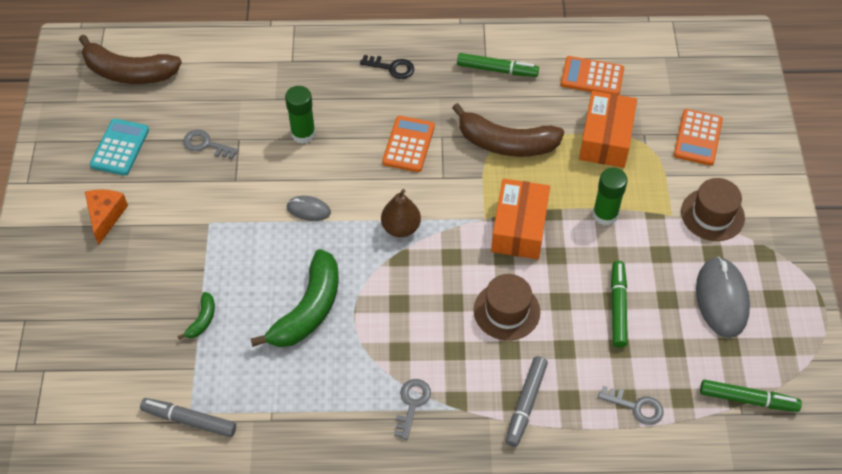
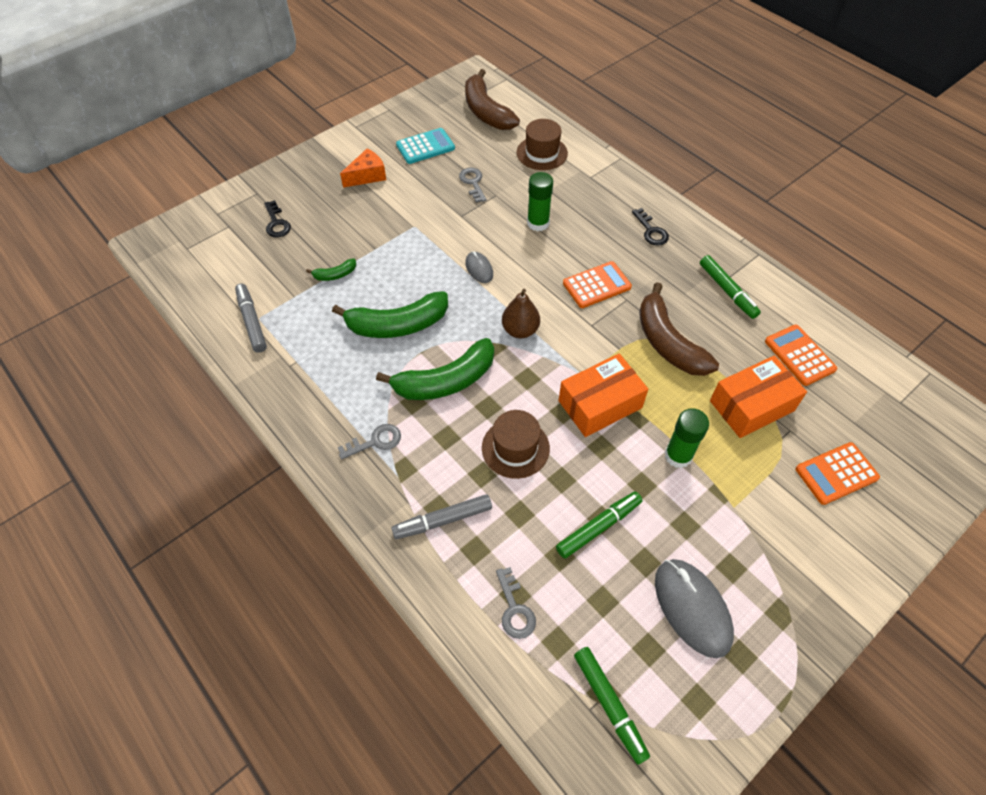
camera: 50 degrees right, 0 degrees up
(85, 327) = (276, 223): none -> black key
(400, 314) = (446, 381): none -> green banana
(712, 214) = (771, 540): brown hat -> brown hat (542, 153)
(721, 299) = (692, 608): grey mouse -> grey mouse turned 75 degrees counterclockwise

